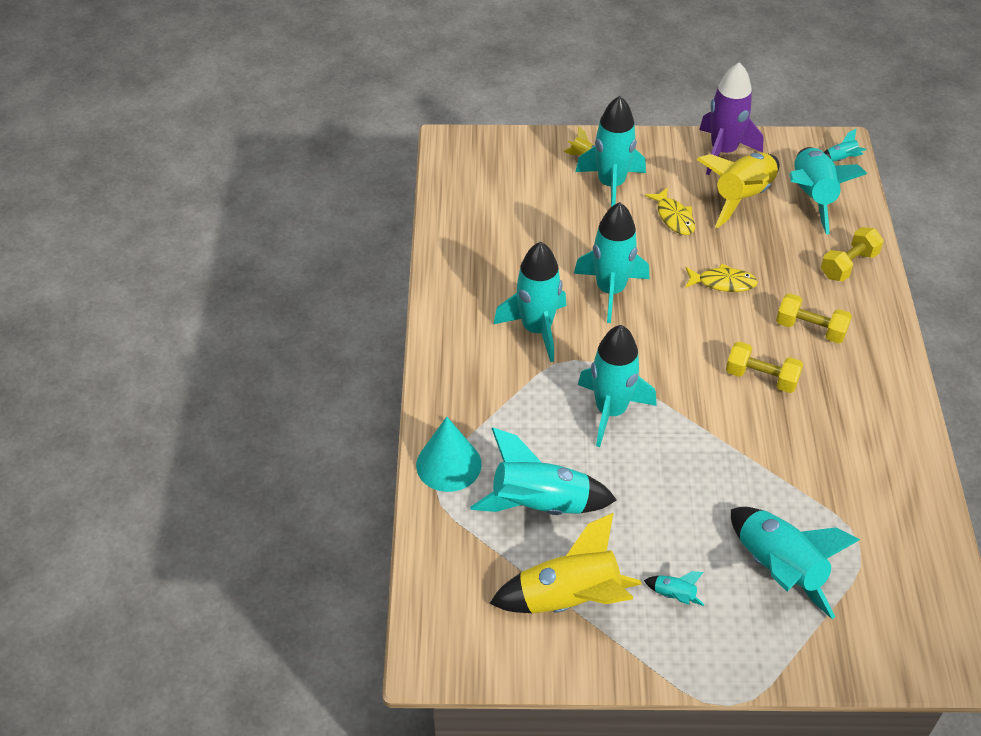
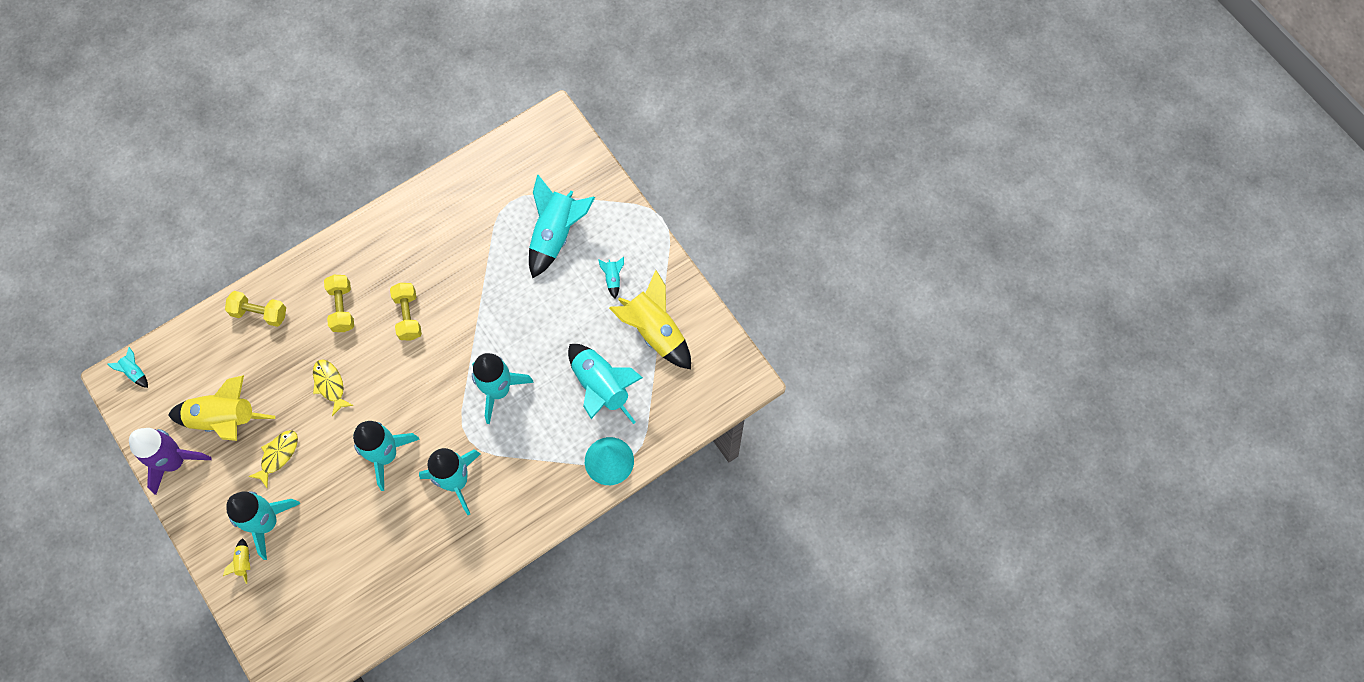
camera: 125 degrees left, 20 degrees up
(812, 197) = (195, 371): turquoise rocket -> none

